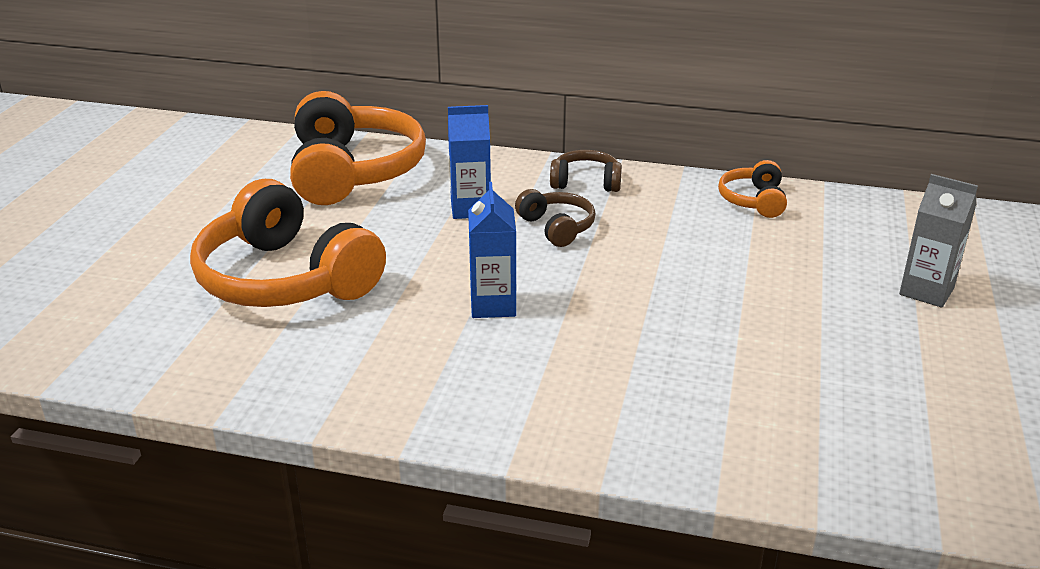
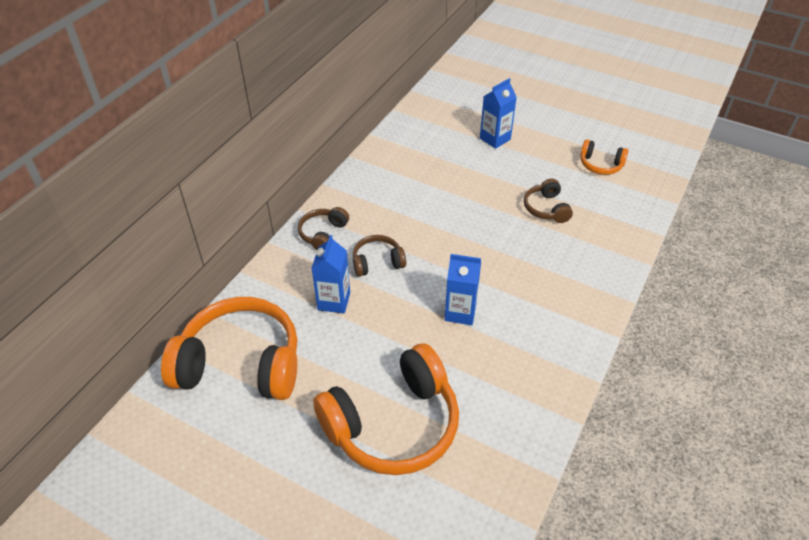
camera: 75 degrees left, 15 degrees up
(753, 201) = (380, 168): orange headphones -> orange headphones (600, 165)
(782, 365) = (546, 208): none -> brown headphones
(926, 291) = (495, 139): grey carton -> blue carton

